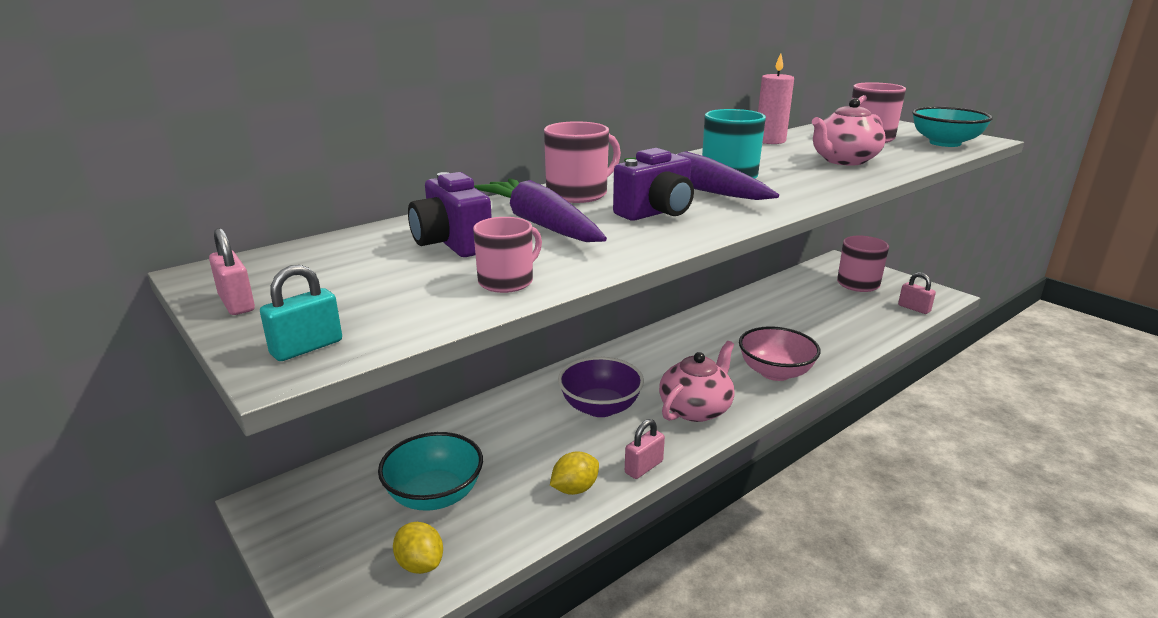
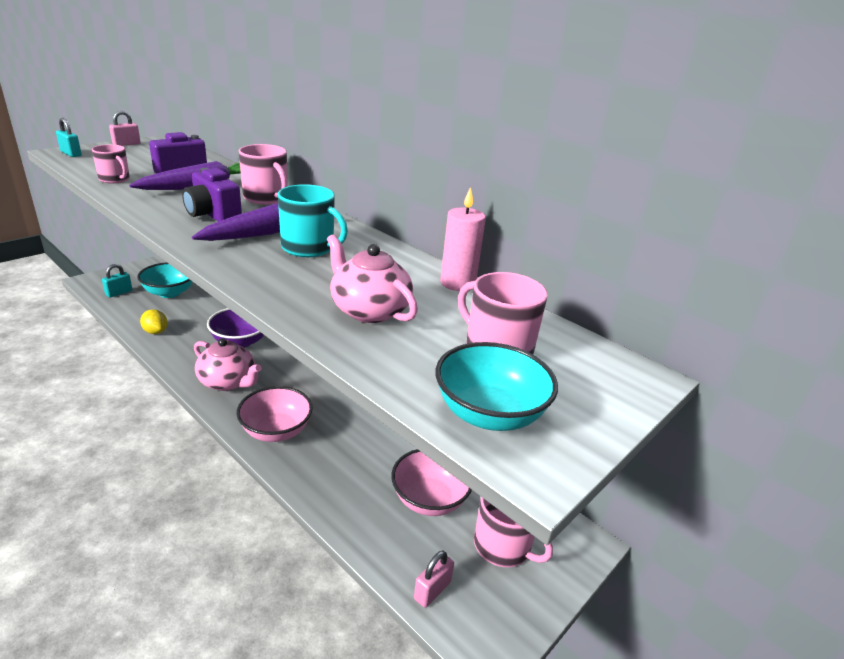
camera: 80 degrees right, 5 degrees up
(420, 564) = (119, 293): yellow lemon -> turquoise padlock
(644, 467) = (166, 356): pink padlock -> none
(829, 304) = (429, 499): none -> pink bowl

